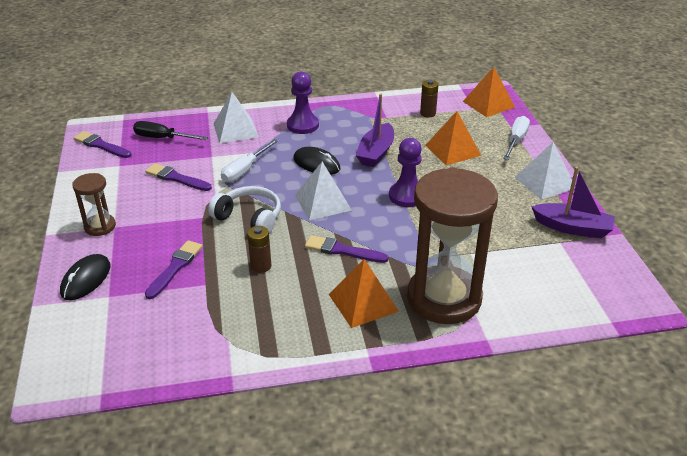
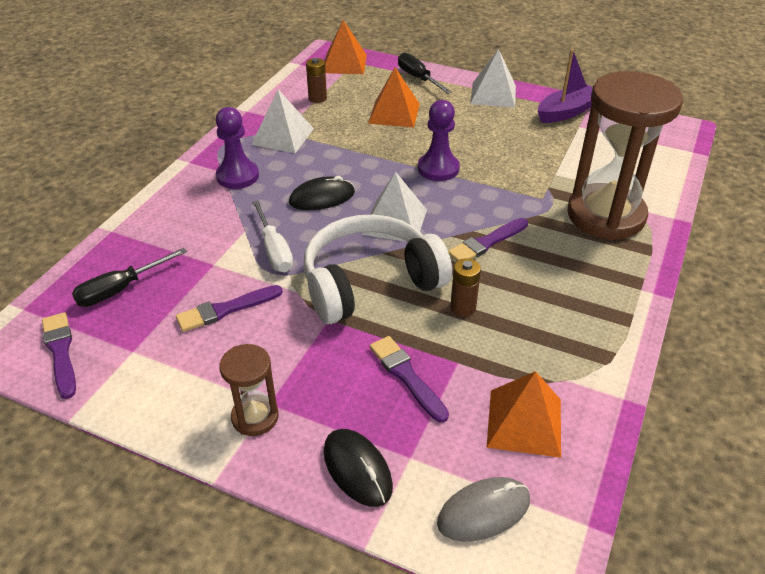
camera: 55 degrees left, 5 degrees up
(84, 342) = (483, 511): none -> grey mouse
(101, 145) = (60, 352): purple brush -> purple brush turned 90 degrees clockwise
(235, 130) = (183, 225): white pyramid -> white pyramid (283, 136)
(249, 218) = (370, 282): white headphones -> white headphones, size x1.58
(363, 302) = (576, 264): orange pyramid -> orange pyramid (524, 422)
(376, 153) = (347, 154): purple boat -> none
(516, 141) = (418, 78): white screwdriver -> black screwdriver

